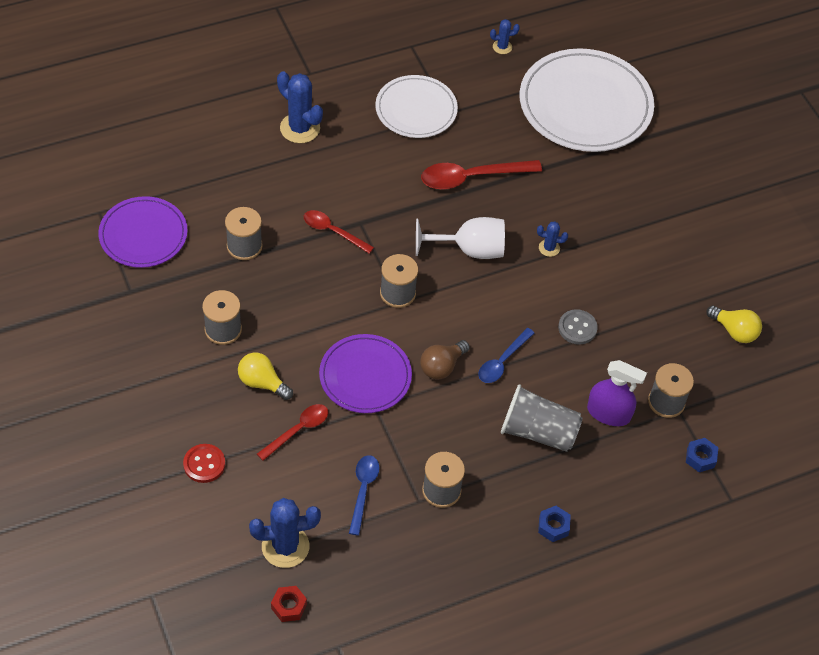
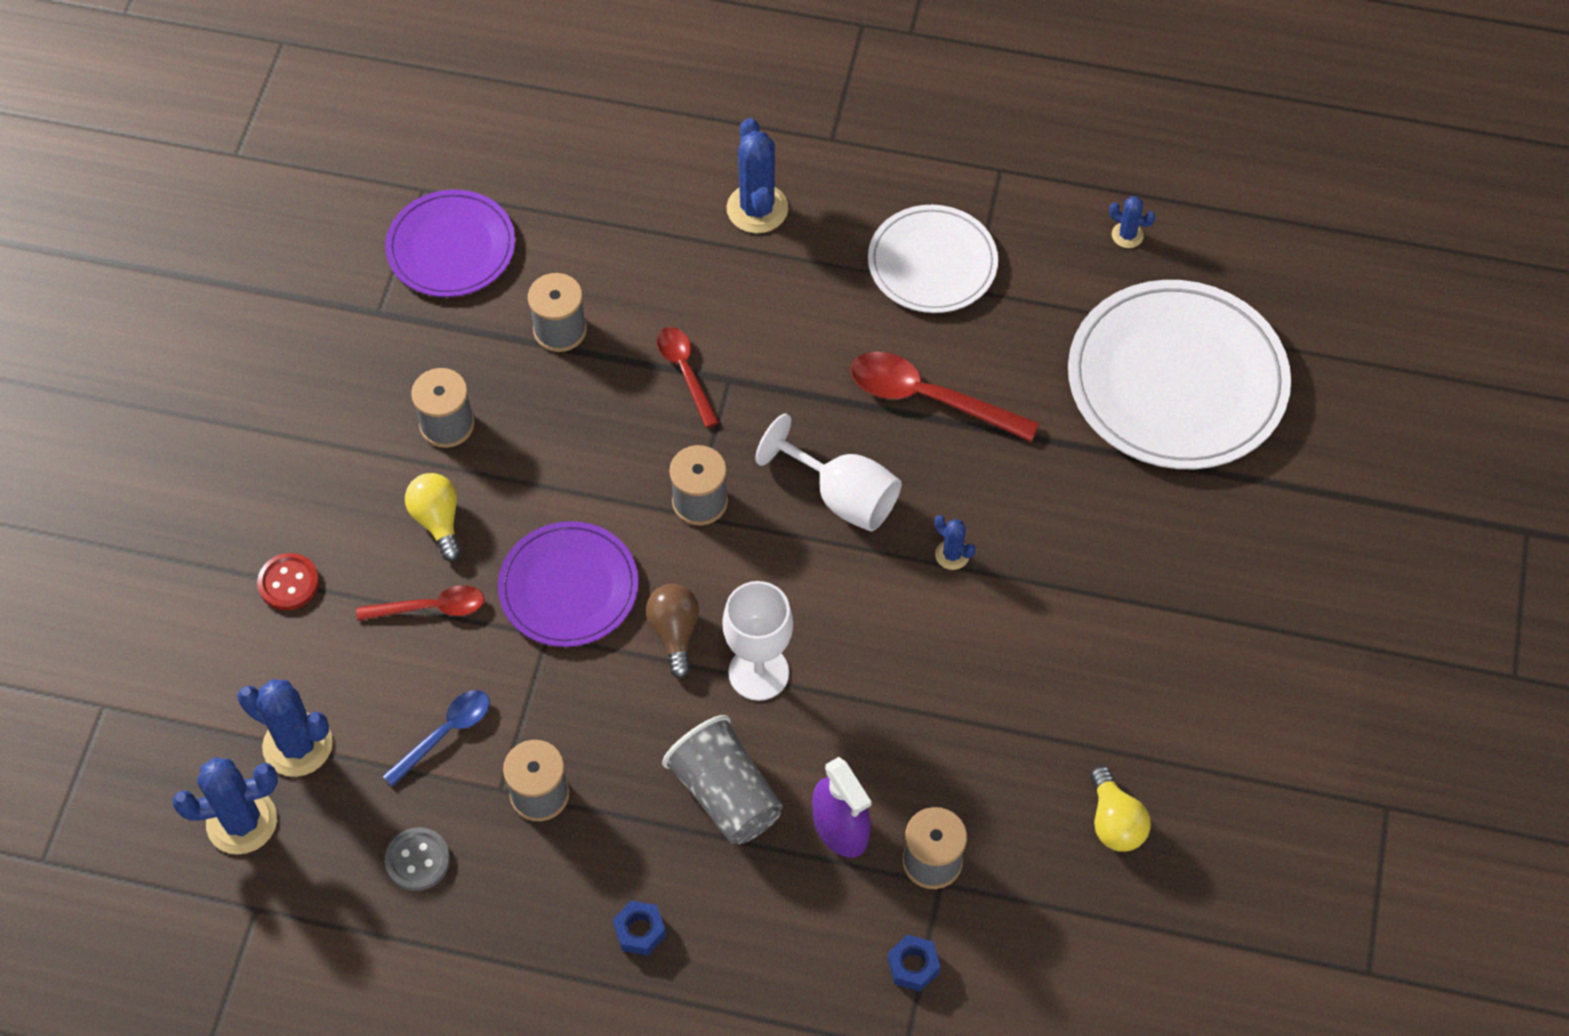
camera: 40 degrees right, 5 degrees up
(289, 606) = (242, 821): red nut -> blue cactus
(442, 366) = (675, 632): brown light bulb -> brown light bulb turned 90 degrees clockwise
(502, 361) = (758, 673): blue spoon -> white goblet
(577, 328) = (897, 687): grey button -> grey button (418, 860)

